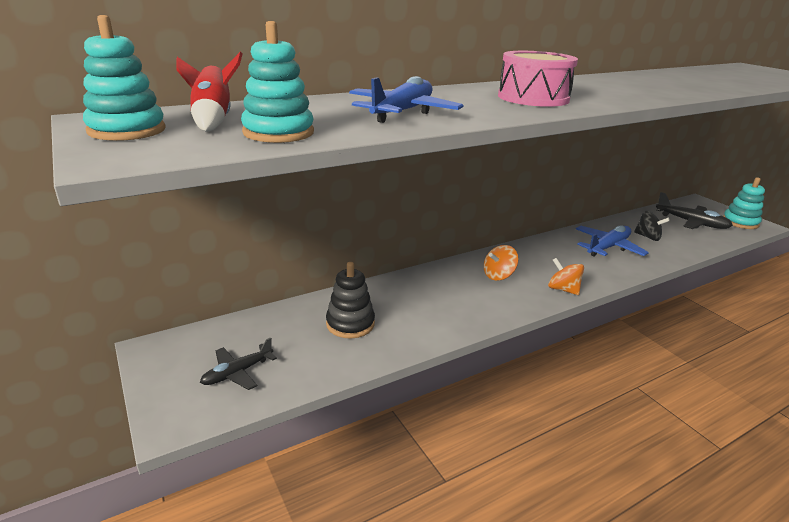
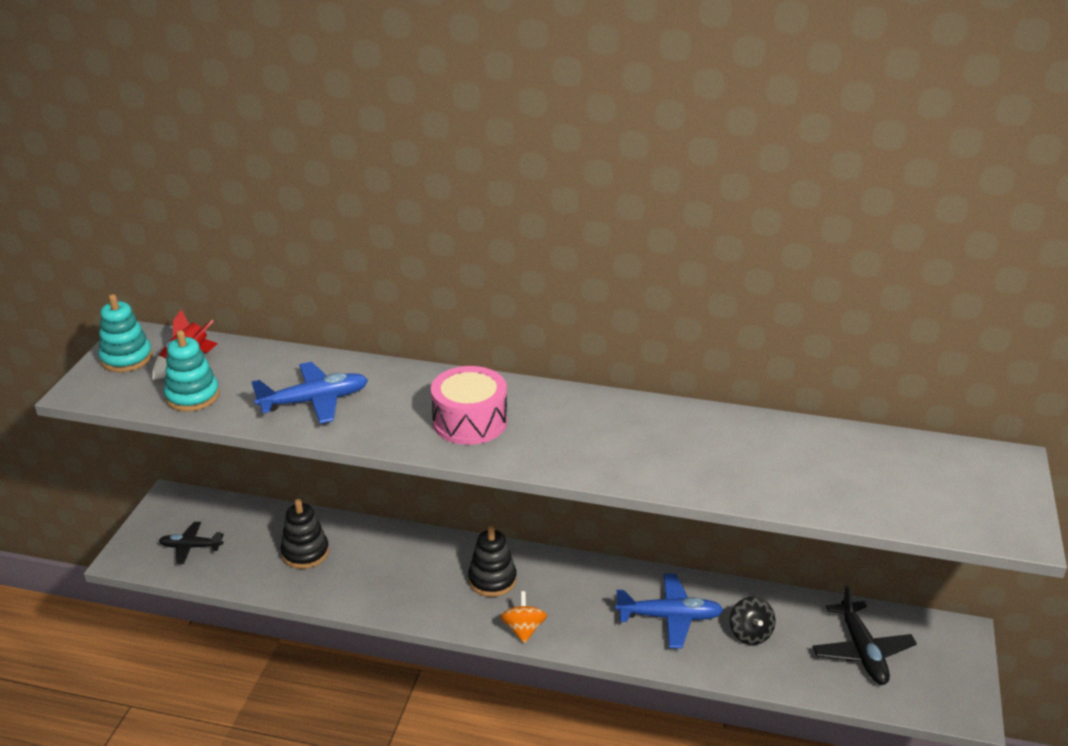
camera: 45 degrees right, 5 degrees up
(498, 275) = (492, 580): orange spinning top -> black stacking toy
(740, 222) = (942, 691): turquoise stacking toy -> none

